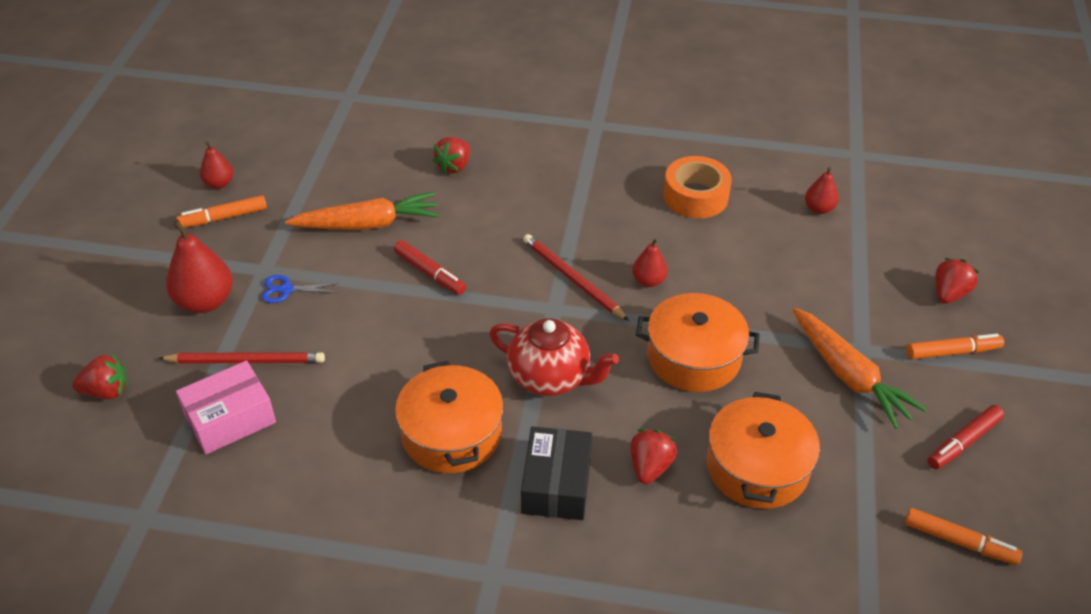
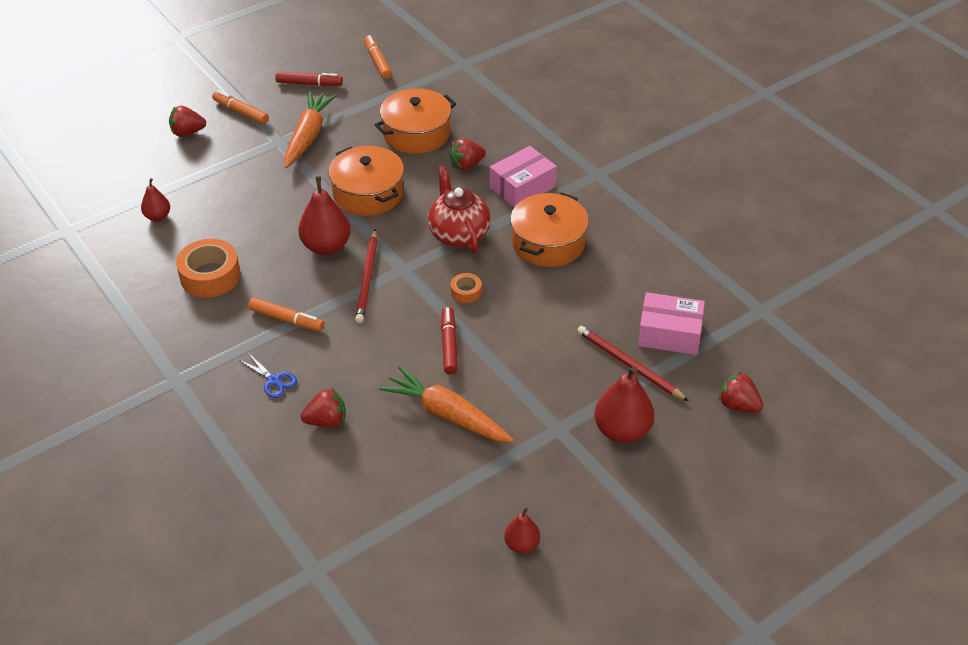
camera: 135 degrees left, 0 degrees up
(223, 218) = (548, 502): orange marker -> orange marker (286, 319)
(286, 290) = (557, 400): blue scissors -> blue scissors (274, 380)
(471, 326) = (466, 292): none -> orange tape
(556, 484) = (522, 187): black box -> pink box
(648, 281) = (326, 246): red pear -> red pear, size x1.76

